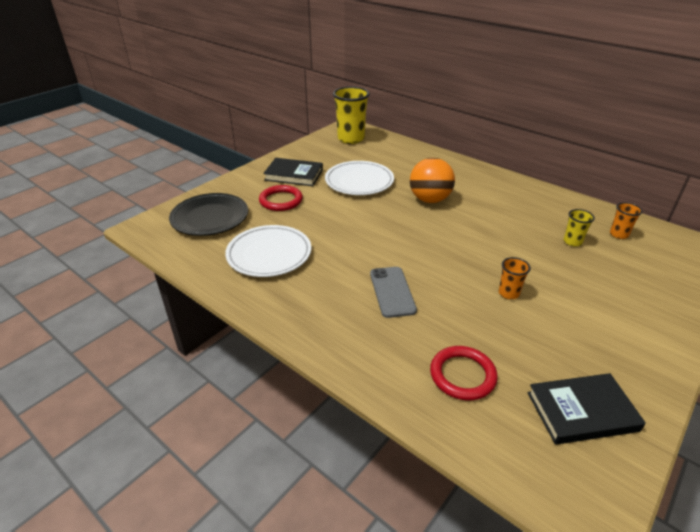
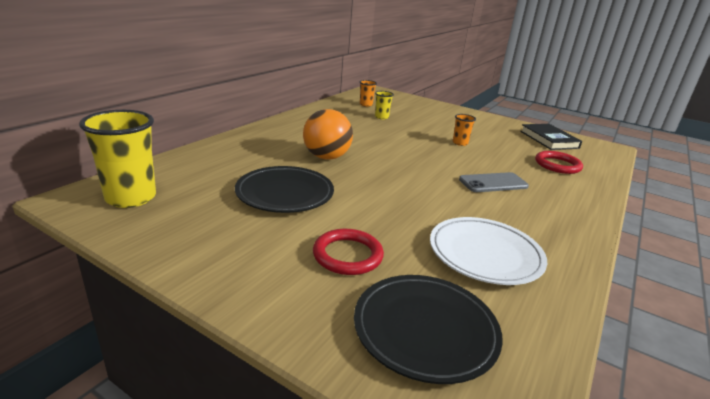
camera: 100 degrees left, 10 degrees down
(294, 175) = (260, 248): black book -> none
(359, 181) = (285, 194): white plate -> black plate

